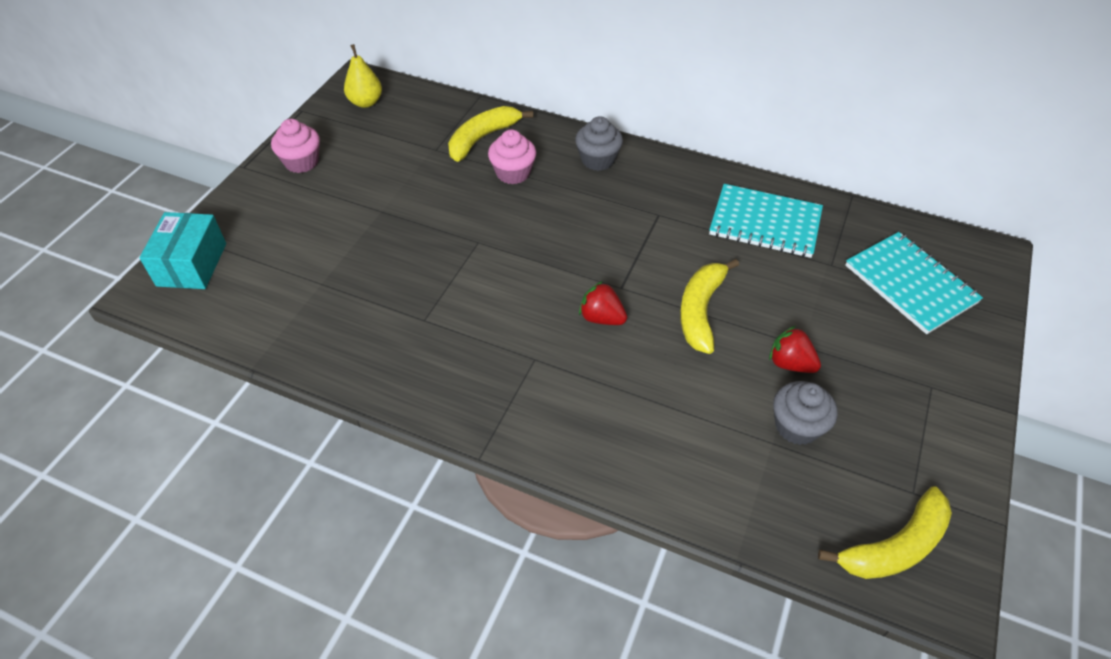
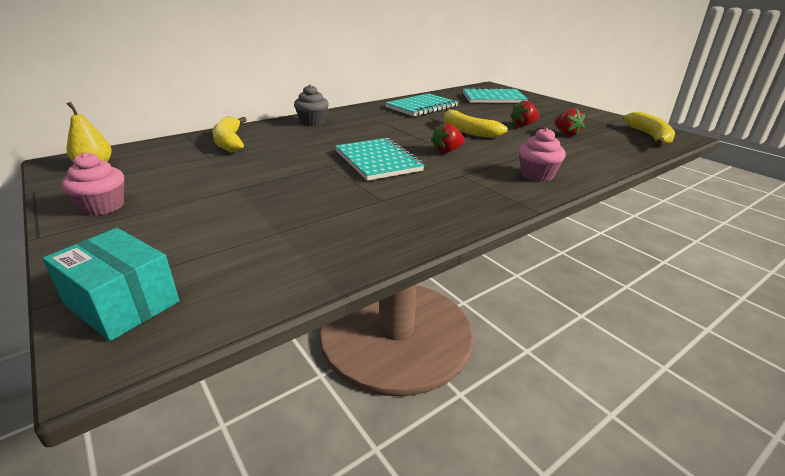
camera: 60 degrees left, 20 degrees down
(513, 173) = (281, 142): pink cupcake -> pink cupcake (537, 175)
(520, 272) = (377, 161): none -> turquoise notebook
(797, 426) = (566, 134): grey cupcake -> red strawberry

